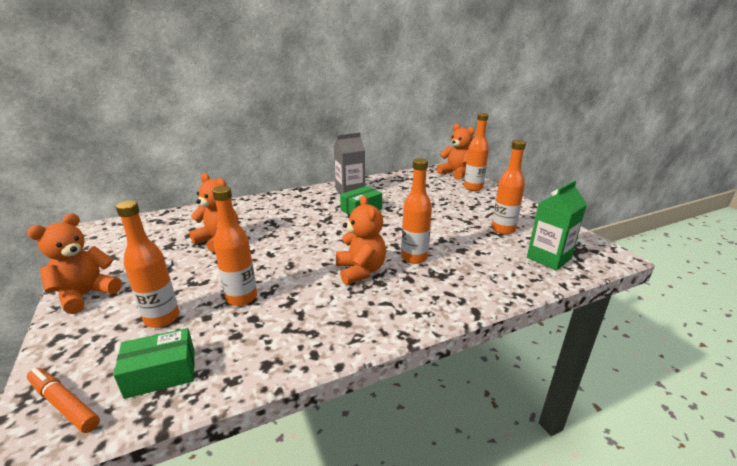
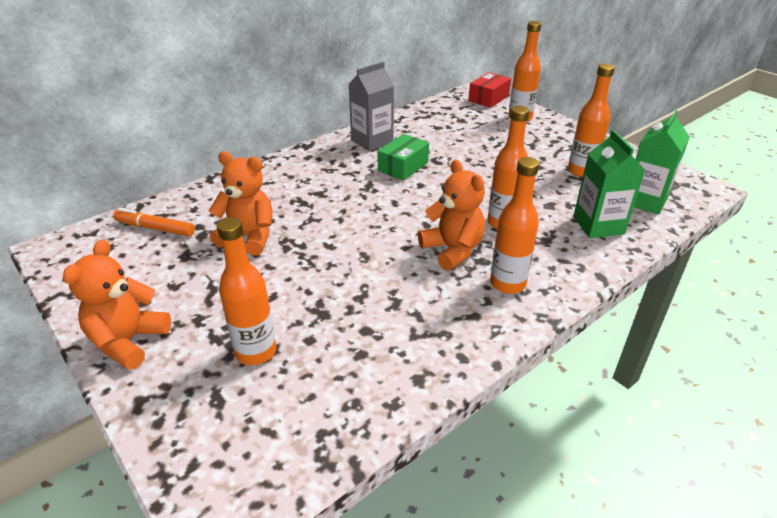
camera: 15 degrees left, 10 degrees up
(64, 404) = (220, 472): orange marker -> orange marker (155, 228)
(161, 373) = (306, 414): green box -> none
(241, 298) = (334, 308): orange bottle -> orange bottle (507, 284)
(455, 173) = (488, 98): orange teddy bear -> red box
(495, 271) = (598, 225): none -> green carton

